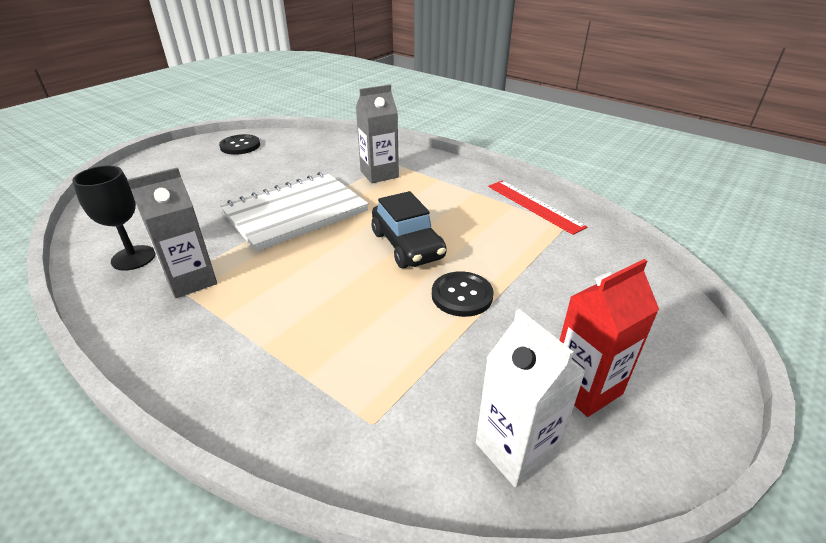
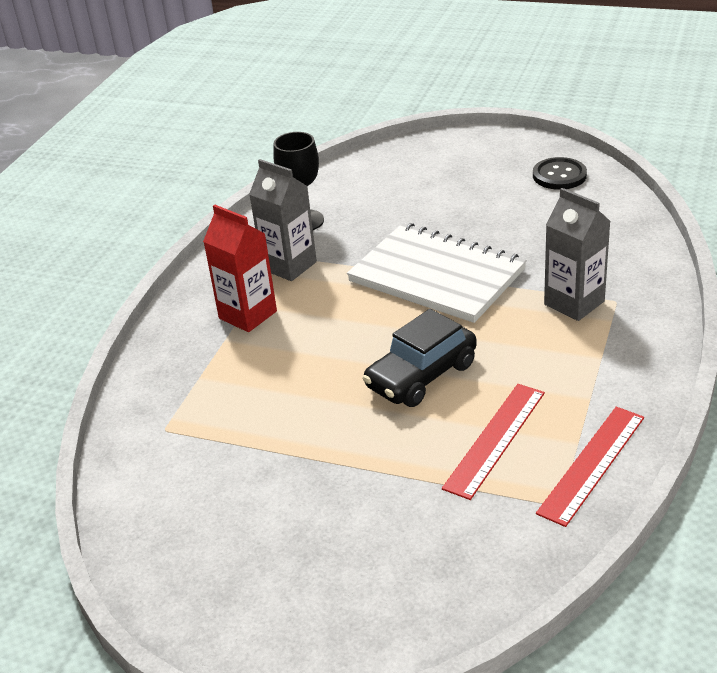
camera: 75 degrees right, 0 degrees up
(462, 295) = (350, 440): black button -> none
(495, 232) = (495, 439): none -> red ruler
(515, 450) = (162, 518): white carton -> none
(585, 387) = (248, 555): red carton -> red carton (248, 315)

